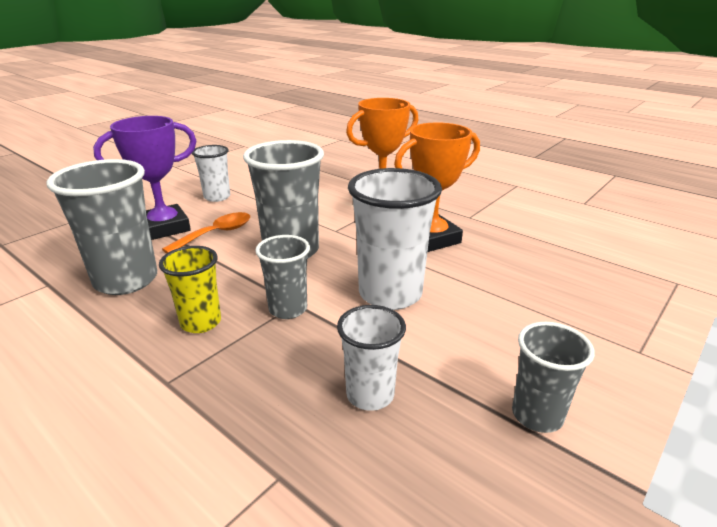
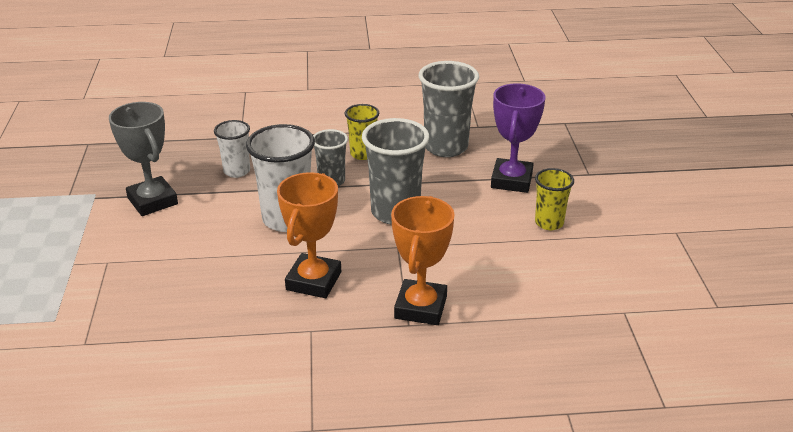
camera: 135 degrees right, 5 degrees up
(216, 234) = (469, 196): orange spoon -> none
(217, 197) = (549, 223): white cup -> yellow cup
(537, 415) = (152, 201): grey cup -> grey trophy

